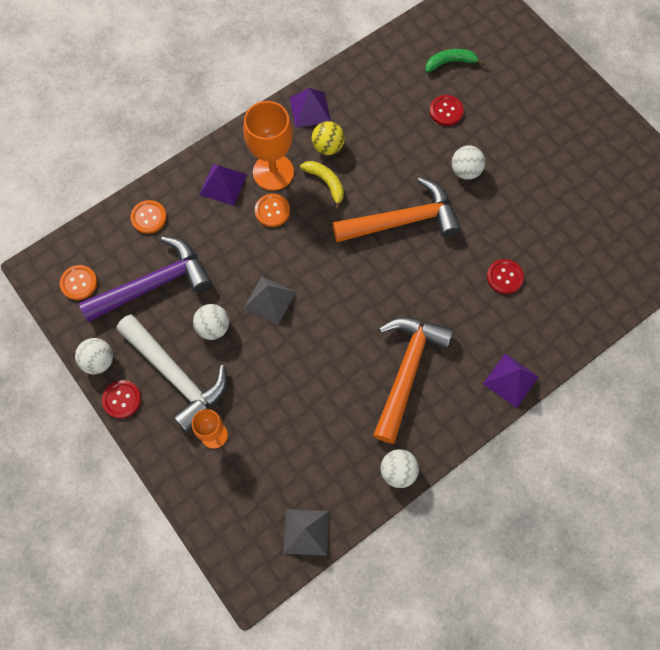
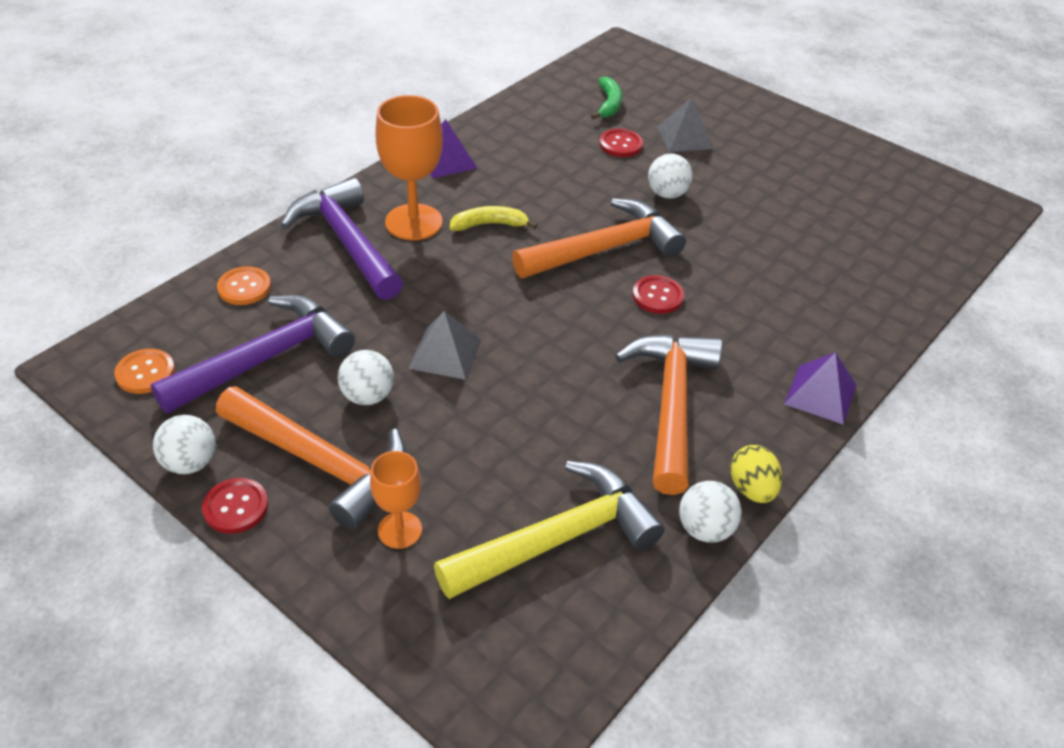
camera: 15 degrees left, 25 degrees down
(176, 376) = (322, 463): white hammer -> orange hammer
(223, 184) = (346, 242): purple pyramid -> purple hammer
(272, 211) = (423, 260): orange button -> none
(306, 460) = (558, 538): none -> yellow hammer
(306, 532) = (588, 638): grey pyramid -> grey pyramid (684, 137)
(326, 183) = (489, 225): yellow banana -> yellow banana turned 45 degrees counterclockwise
(328, 147) = (481, 191): yellow ball -> none
(437, 447) = (752, 489): none -> yellow egg
(450, 62) = (609, 104): green banana -> green banana turned 120 degrees clockwise
(504, 277) = (762, 287): red button -> red button (657, 296)

